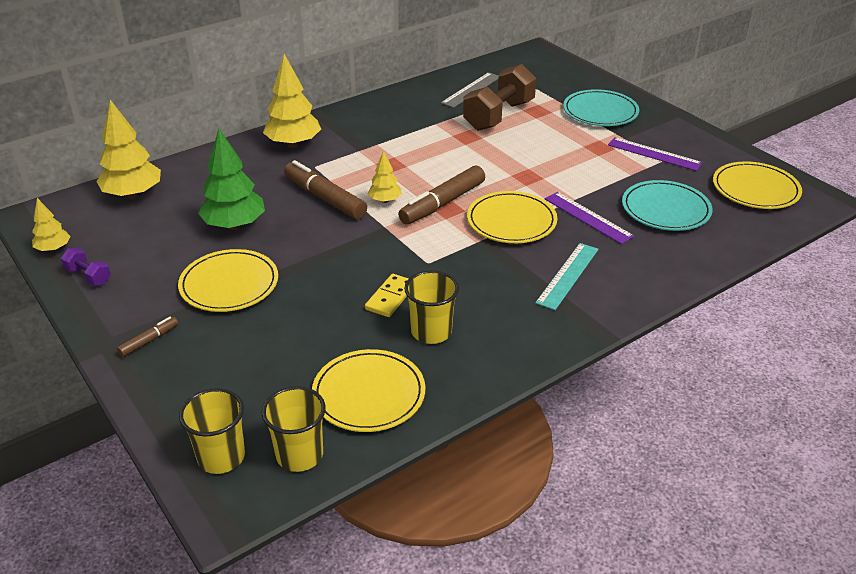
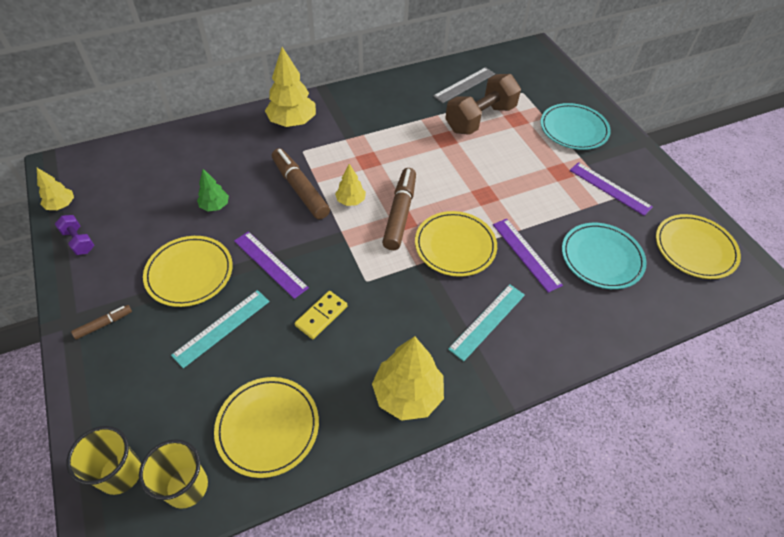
camera: 10 degrees right, 15 degrees up
(133, 194) = (143, 156): yellow tree -> yellow tree (407, 394)
(234, 225) = (215, 206): green tree -> green tree, size x0.54
(285, 323) = (222, 327): none -> turquoise ruler
(317, 264) = (270, 264): none -> purple ruler
(431, 332) = (345, 364): yellow cup -> none
(442, 203) = (400, 213): brown marker -> brown marker turned 135 degrees clockwise

